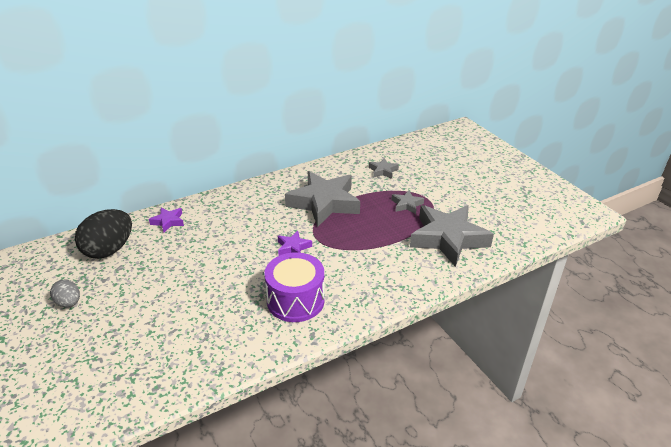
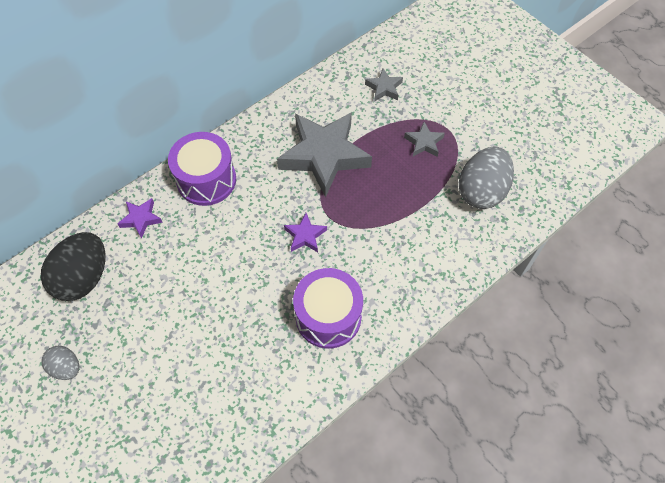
camera: 10 degrees left, 25 degrees up
(227, 206) = (206, 180): none -> purple drum
(448, 239) = (481, 191): grey star -> grey egg

